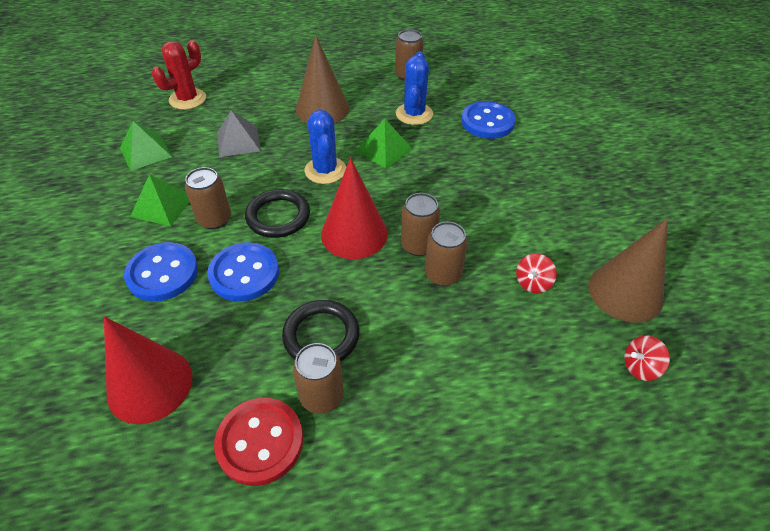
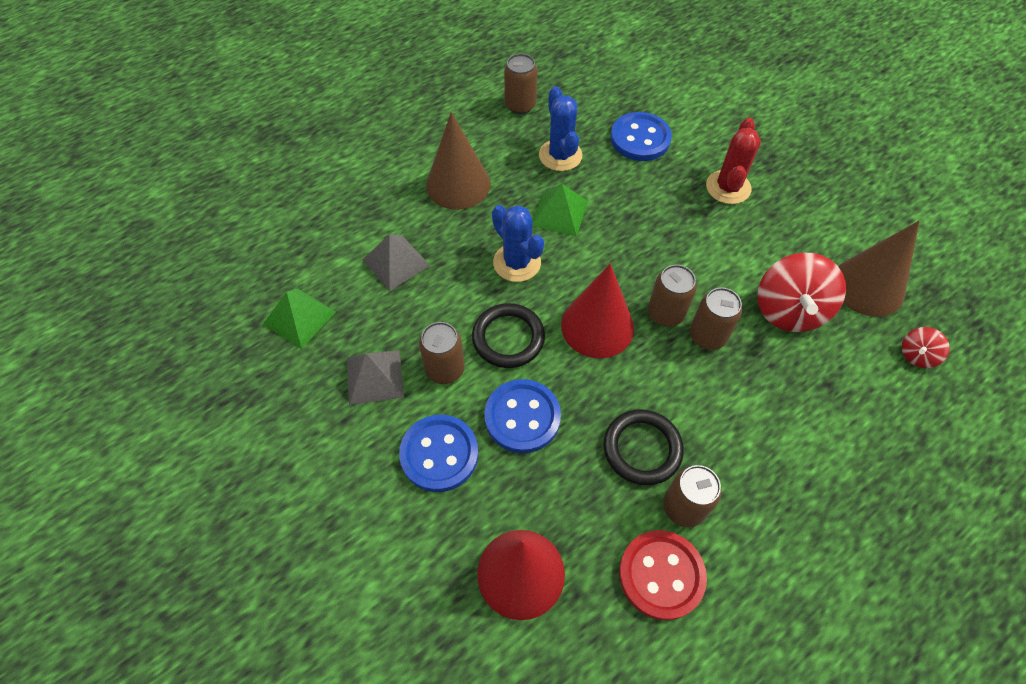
camera: 25 degrees left, 10 degrees up
(162, 206) = (374, 377): green pyramid -> grey pyramid
(187, 99) = (291, 227): red cactus -> red cactus (728, 187)
(532, 283) = (789, 310): red spinning top -> red spinning top, size x2.04

